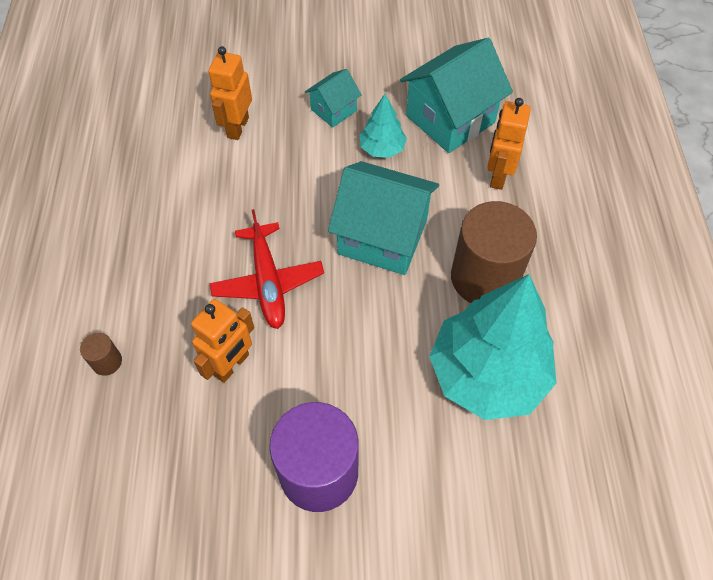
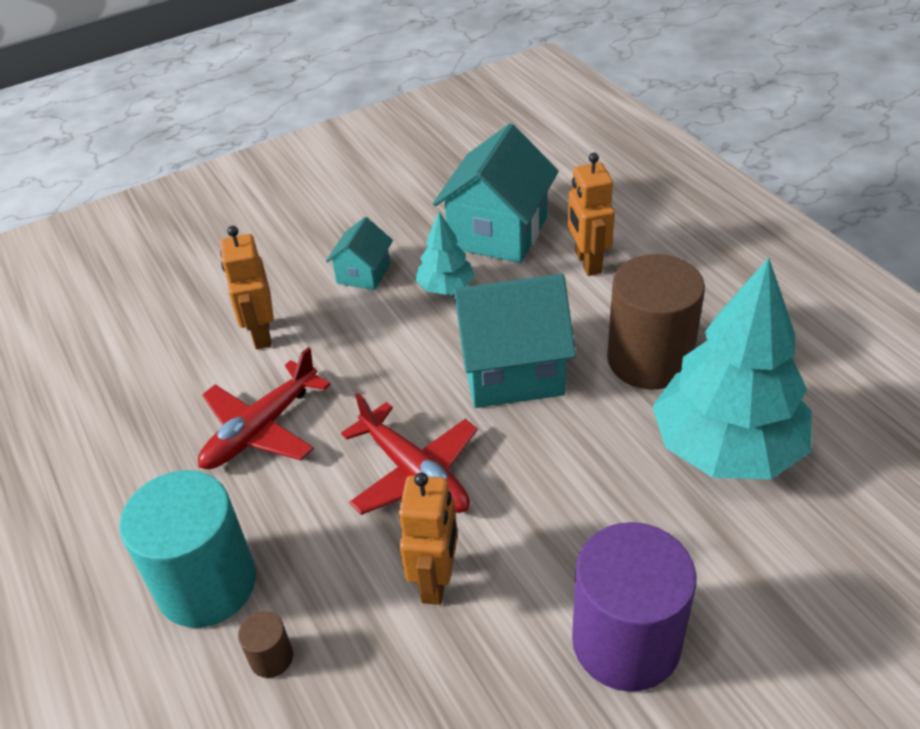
camera: 25 degrees left, 15 degrees down
(100, 293) = (207, 584): none -> turquoise cylinder
(195, 200) = (261, 429): none -> red plane

